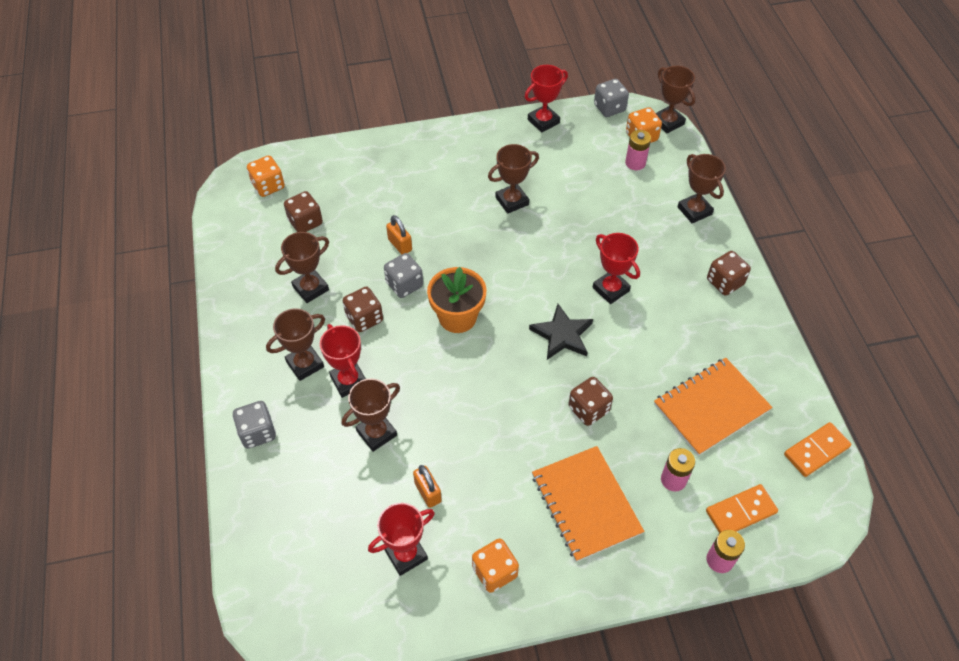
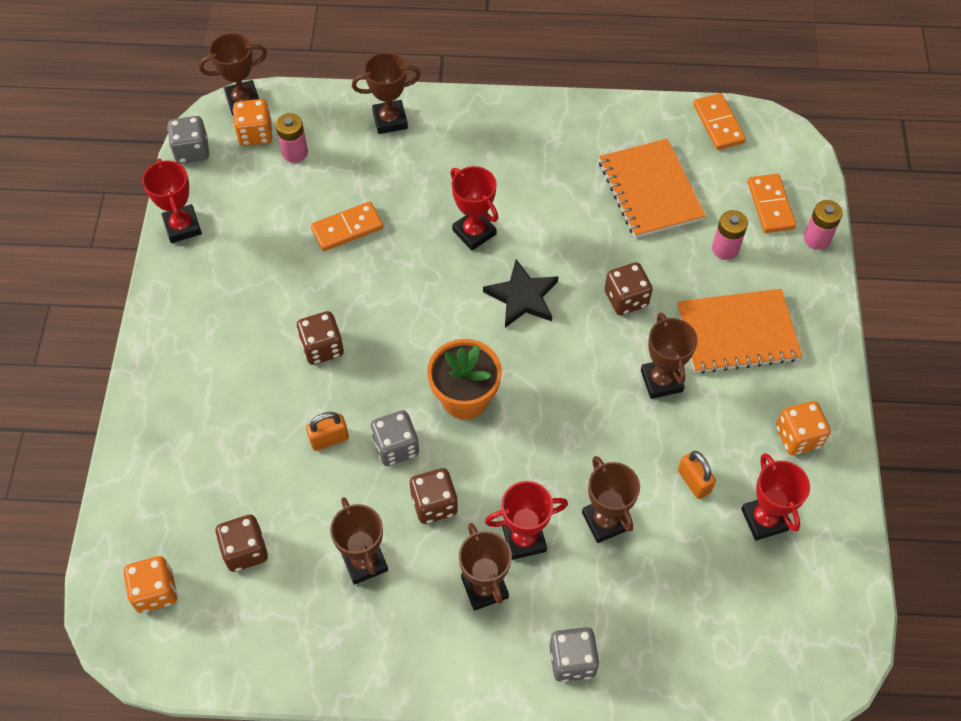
camera: 75 degrees left, 5 degrees up
(428, 492) = (694, 481): orange padlock -> orange padlock turned 75 degrees clockwise
(512, 201) = (304, 296): brown trophy -> brown trophy (661, 381)
(580, 210) = (347, 228): none -> orange domino
(610, 289) = (474, 232): red trophy -> red trophy turned 75 degrees clockwise
(724, 282) = (498, 126): brown dice -> brown dice (322, 348)

